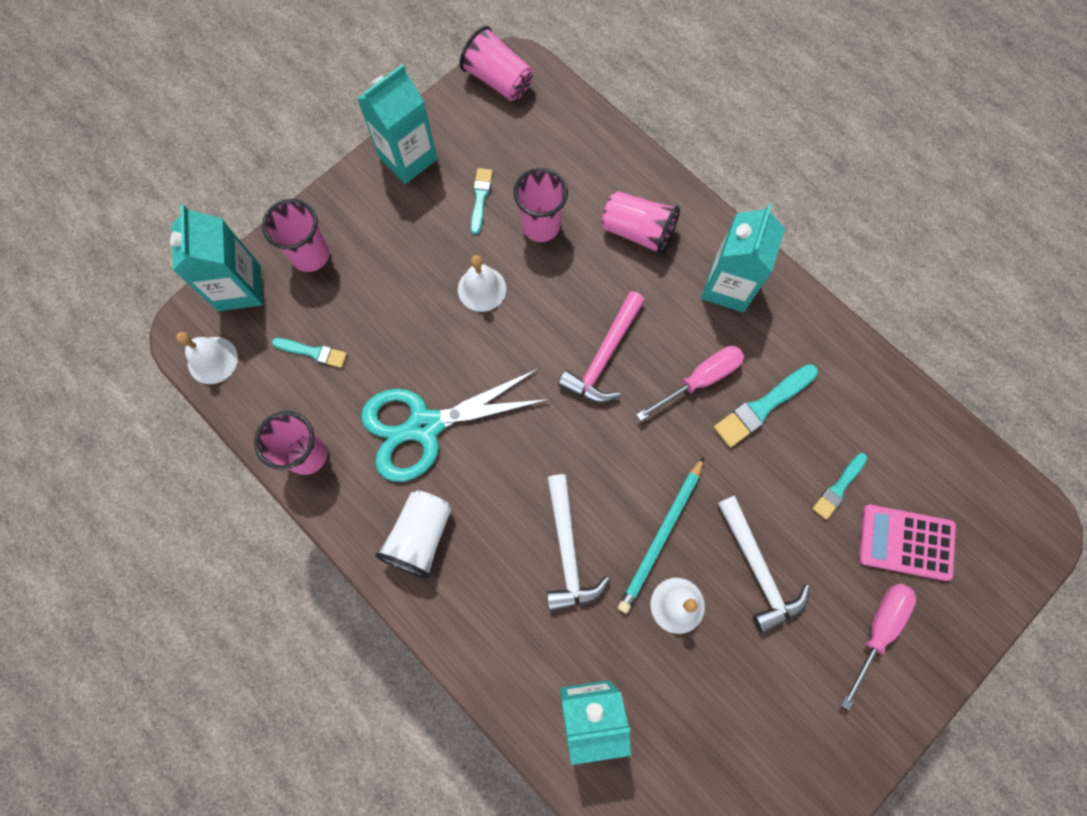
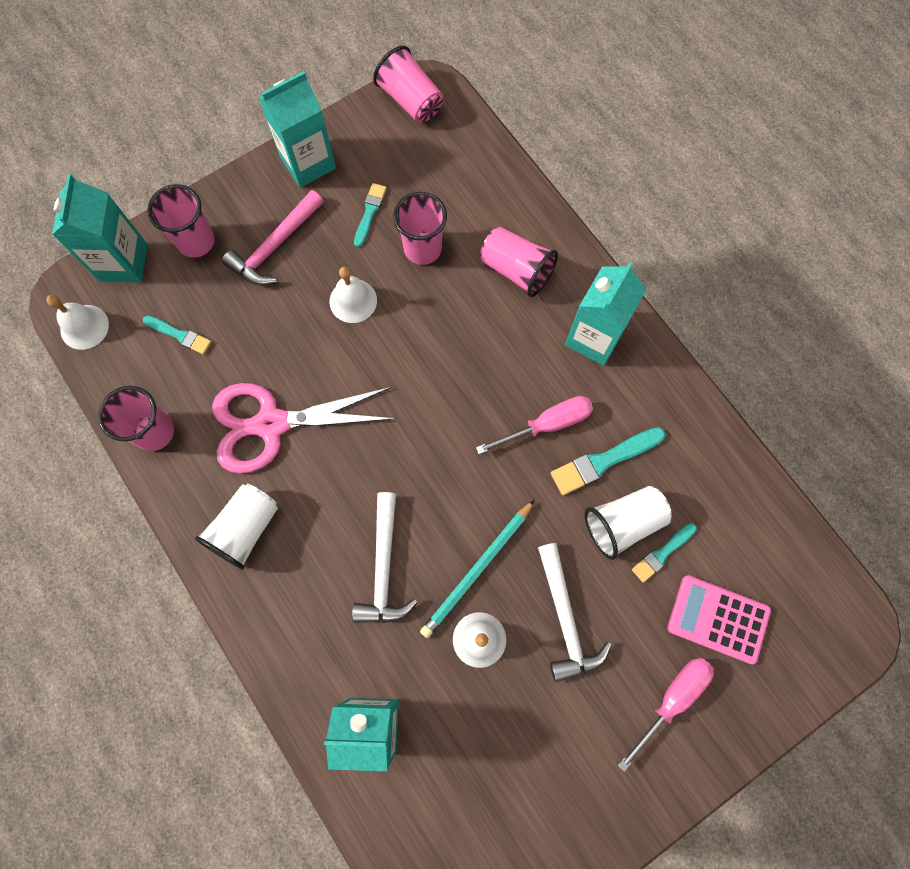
camera: 10 degrees right, 0 degrees up
(425, 426) = (272, 424): turquoise scissors -> pink scissors
(604, 356) = (458, 385): pink hammer -> pink hammer (275, 246)
(794, 464) = (623, 523): none -> white cup

